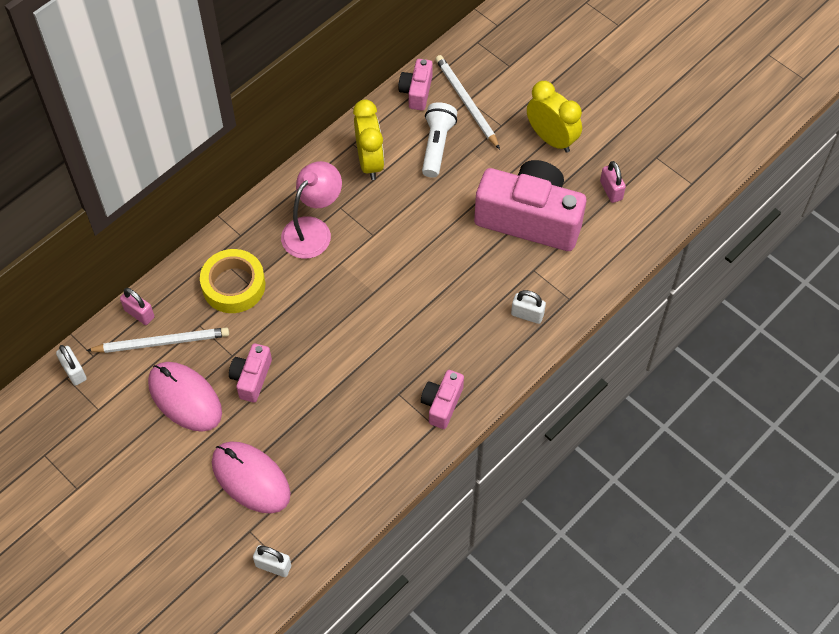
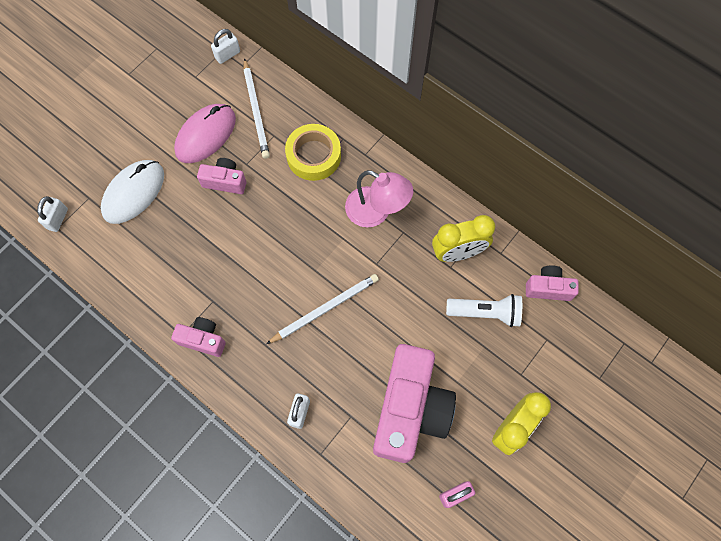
camera: 85 degrees right, 10 degrees up
(139, 313) = (282, 90): pink padlock -> none
(251, 478) = (133, 193): pink mouse -> white mouse
(466, 102) = (543, 337): white pencil -> white pencil (325, 309)

